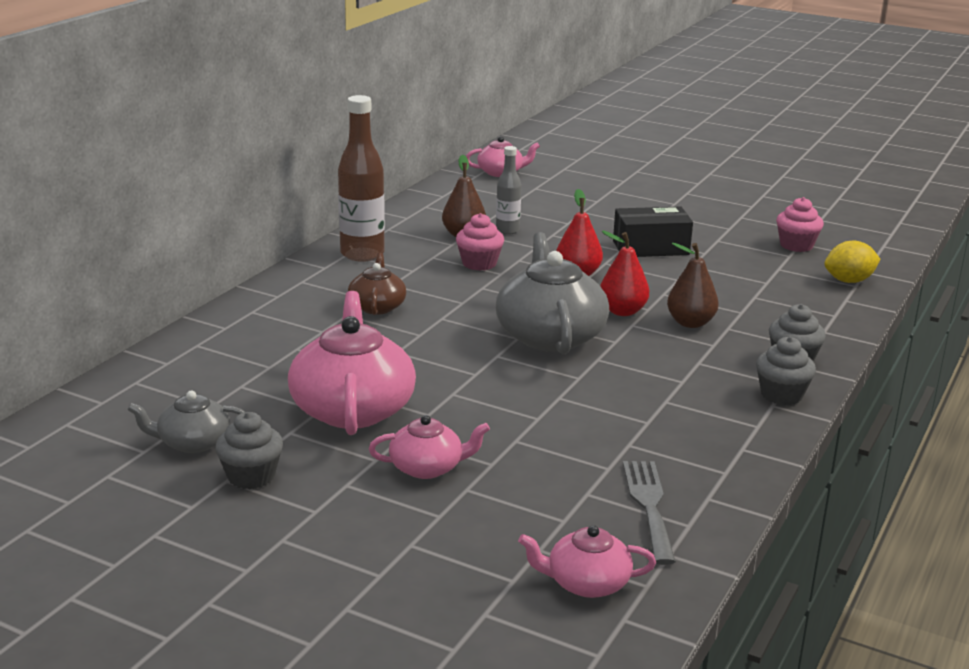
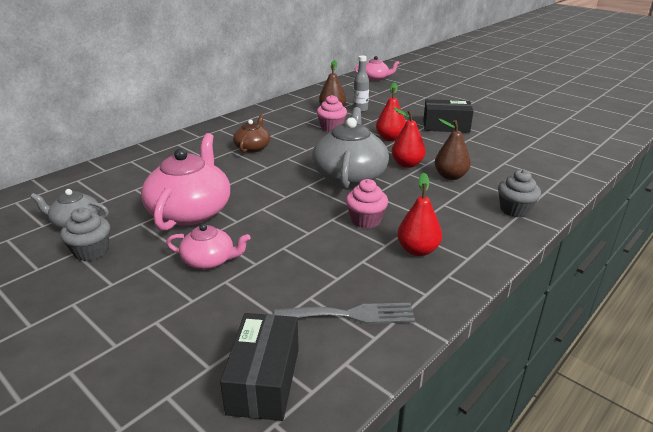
camera: 15 degrees right, 5 degrees up
(362, 254) = (265, 117): brown bottle -> none
(586, 583) = (264, 380): pink teapot -> black box
(649, 505) = (351, 315): grey fork -> grey fork turned 75 degrees clockwise
(692, 423) = (417, 250): none -> red pear
(781, 395) = (496, 235): grey cupcake -> none
(796, 245) = (546, 132): pink cupcake -> pink cupcake (366, 220)
(849, 281) = (576, 158): yellow lemon -> none

